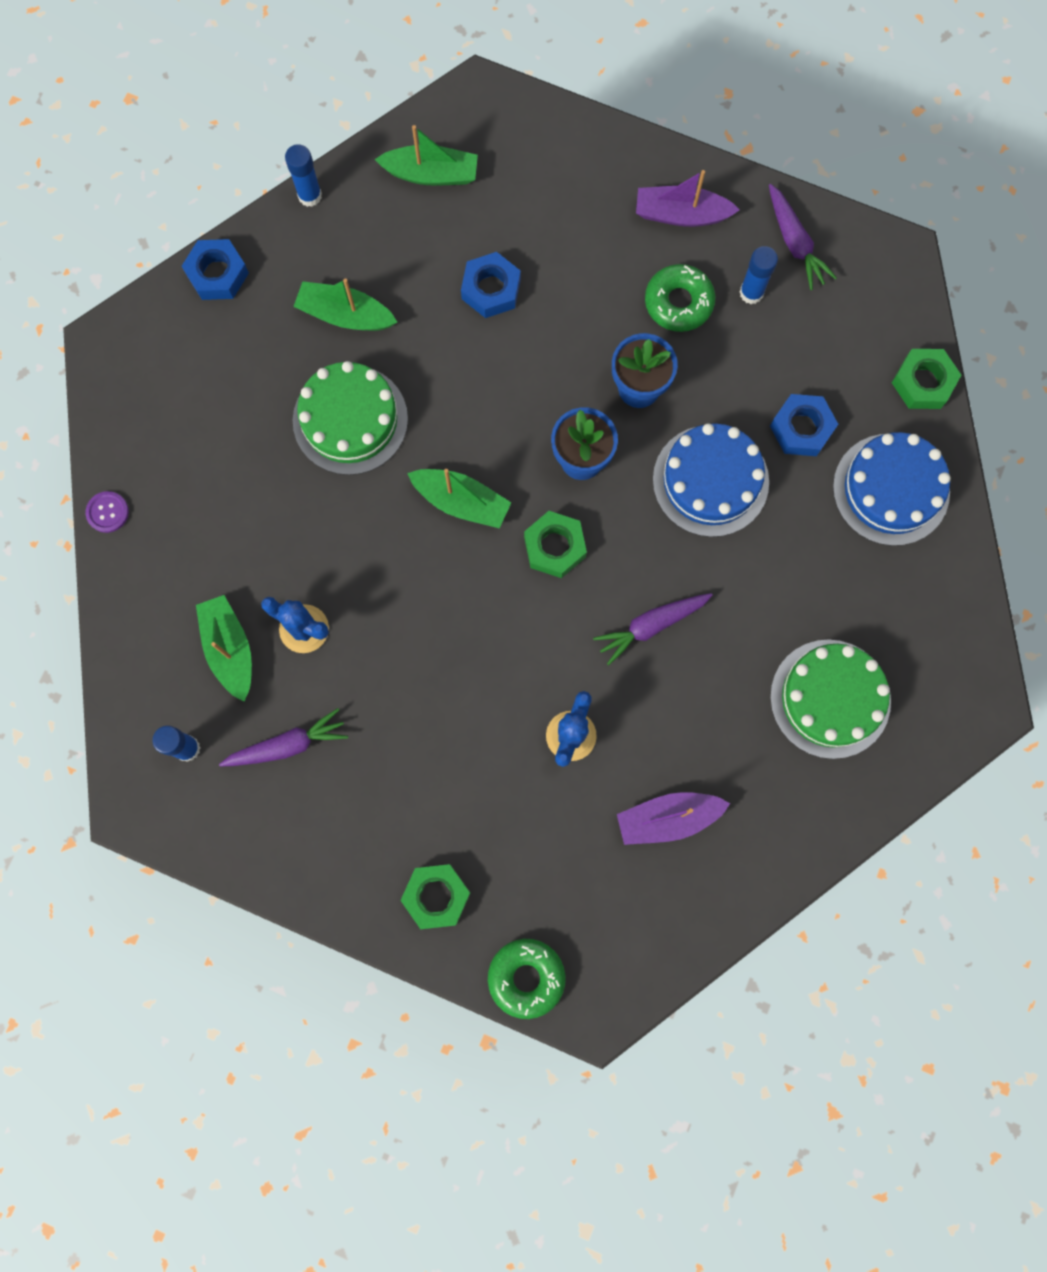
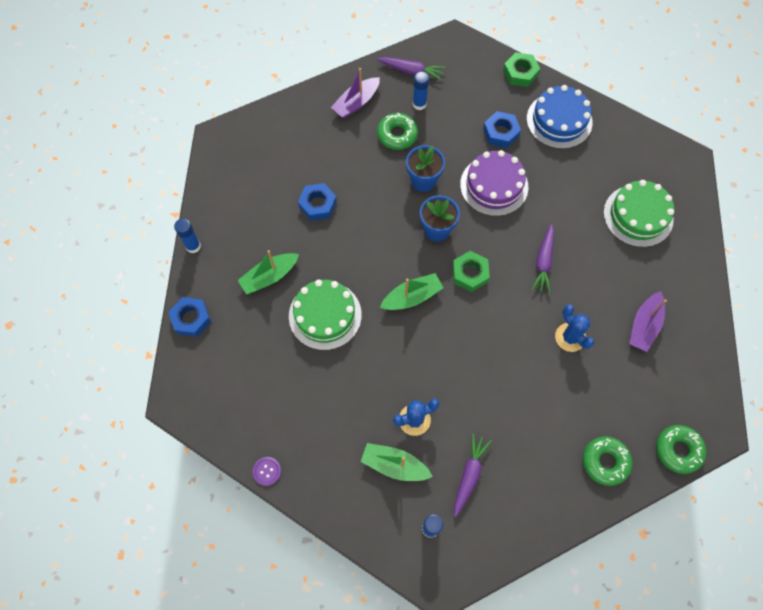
camera: 50 degrees left, 10 degrees down
(431, 174) = (236, 186): green boat -> none
(436, 896) = (605, 462): green nut -> green donut
(710, 481) = (494, 186): blue cake -> purple cake

